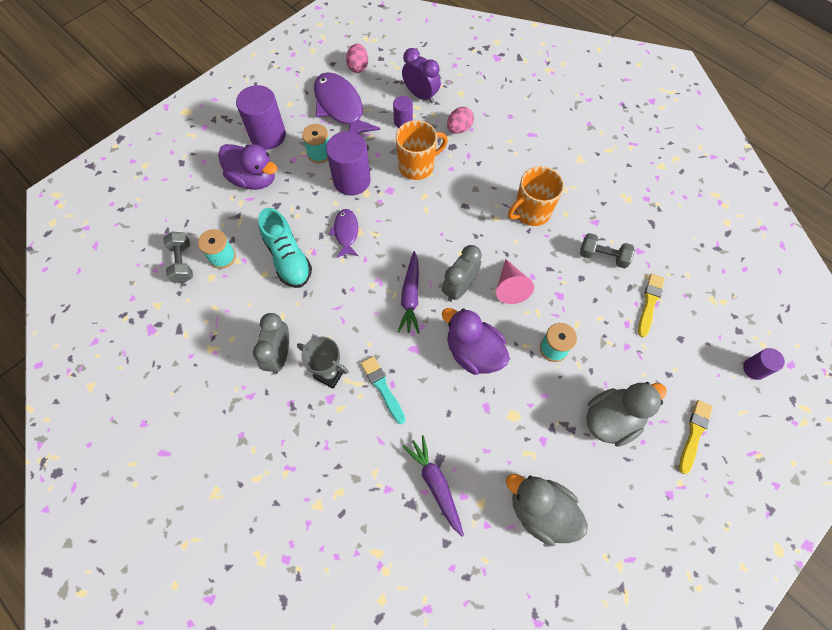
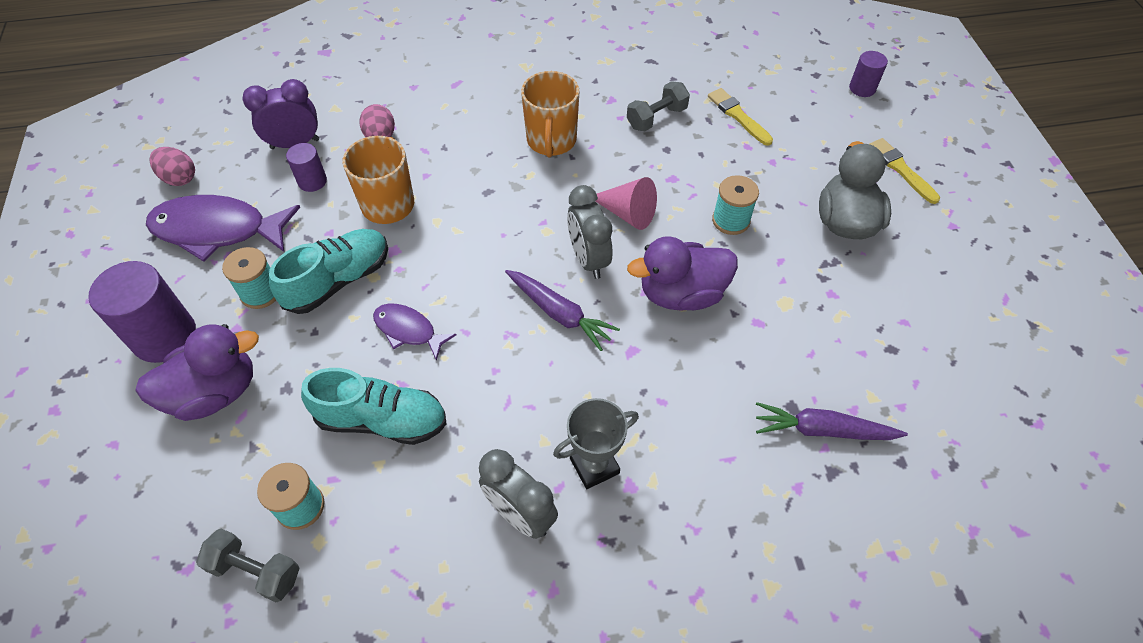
camera: 55 degrees left, 10 degrees down
(352, 180) = (338, 280): purple cylinder -> turquoise shoe
(382, 388) = (659, 415): turquoise brush -> none
(540, 511) = (912, 344): grey duck -> none

